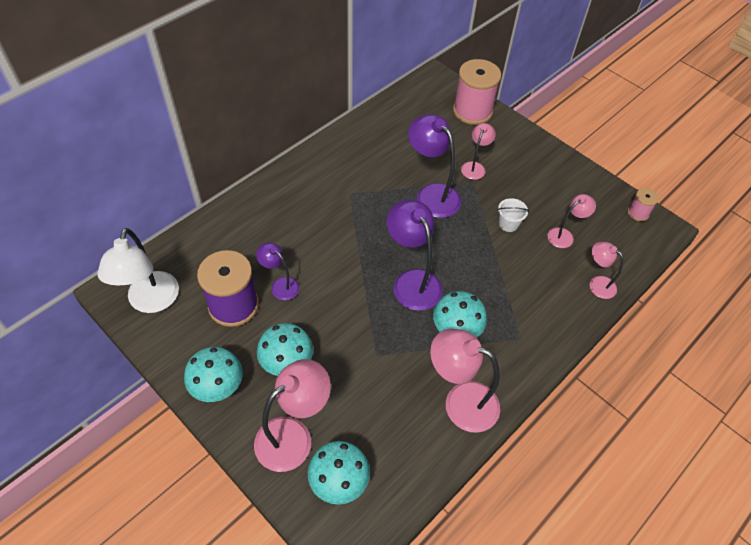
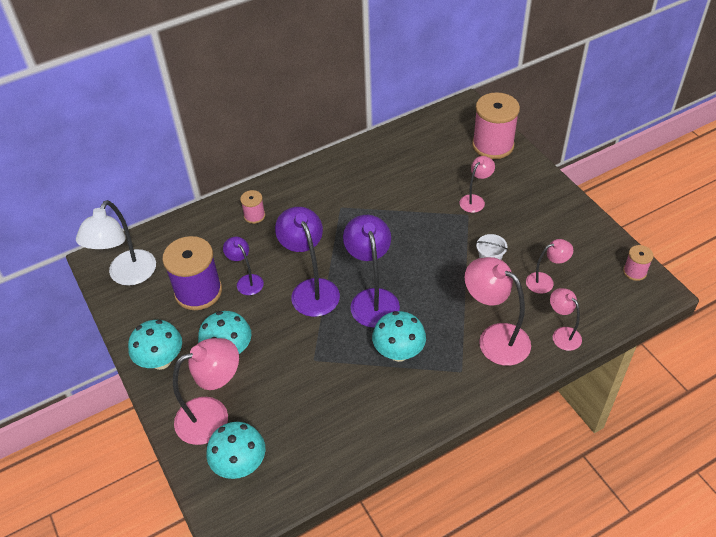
camera: 20 degrees right, 5 degrees down
(266, 215) = (254, 216): none -> pink spool
(432, 194) = (421, 220): purple lamp -> purple lamp (311, 289)
(460, 401) = (379, 418): pink lamp -> pink lamp (495, 338)

